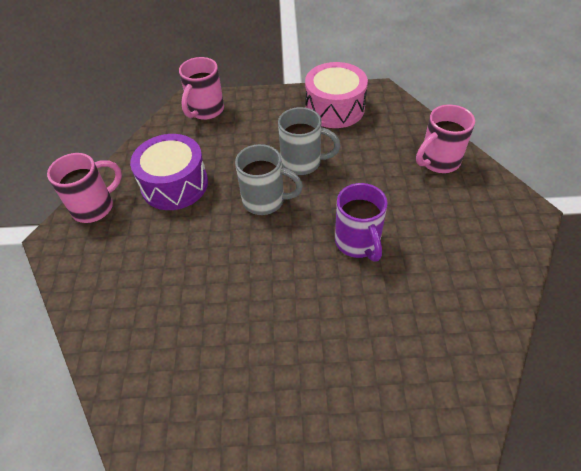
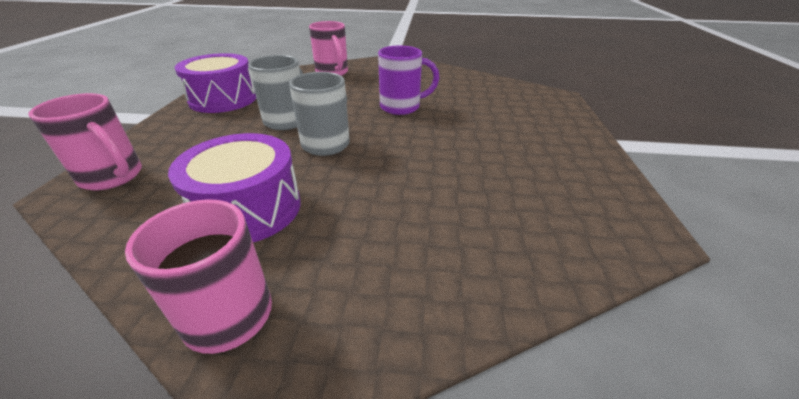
camera: 85 degrees left, 15 degrees down
(335, 108) = (223, 99): pink drum -> purple drum

